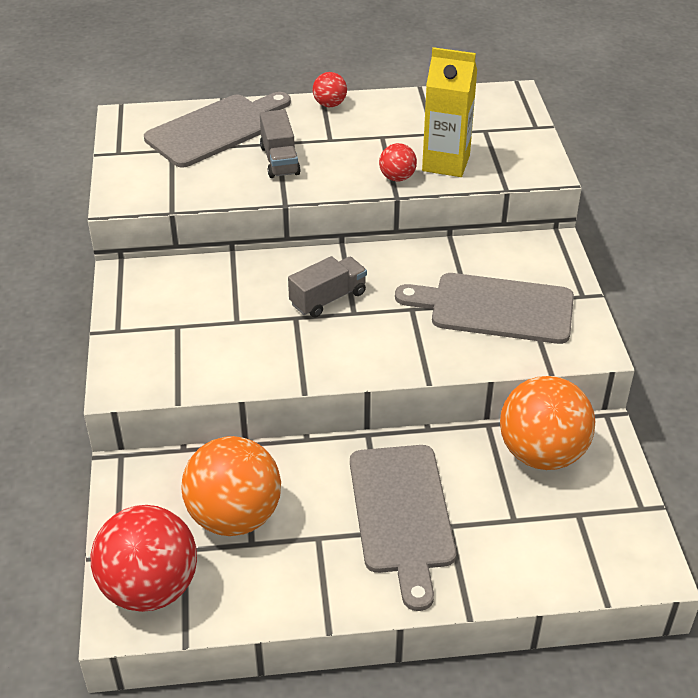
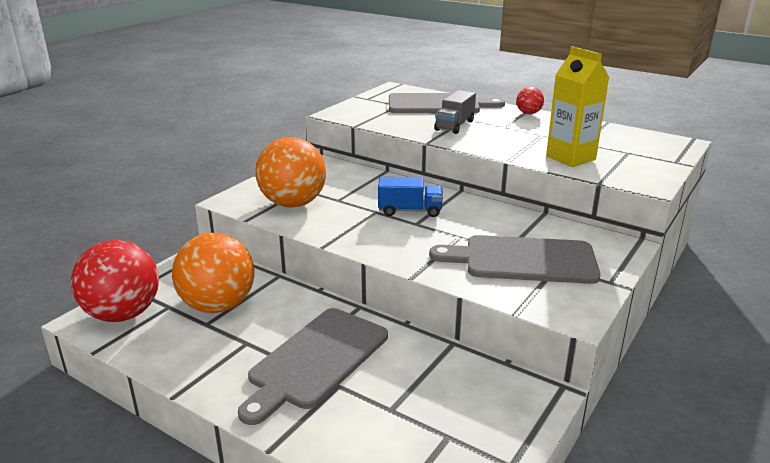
camera: 40 degrees right, 15 degrees down
(328, 299) = (410, 211): grey truck -> blue truck
(397, 178) = (522, 154): red ball -> none
(495, 308) = (523, 260): grey cutting board -> grey cutting board turned 45 degrees counterclockwise
(541, 454) = (471, 381): orange ball -> orange ball (293, 204)

